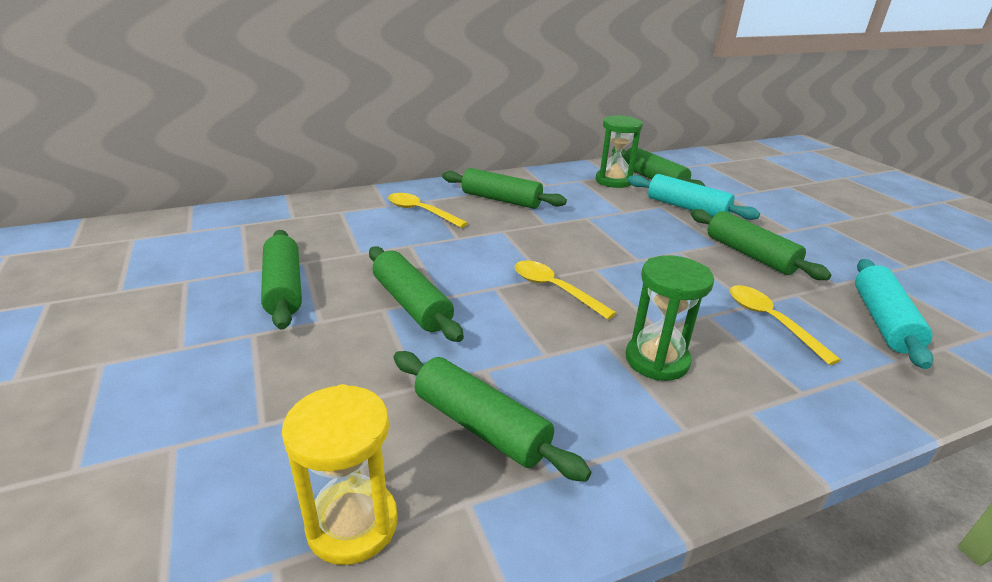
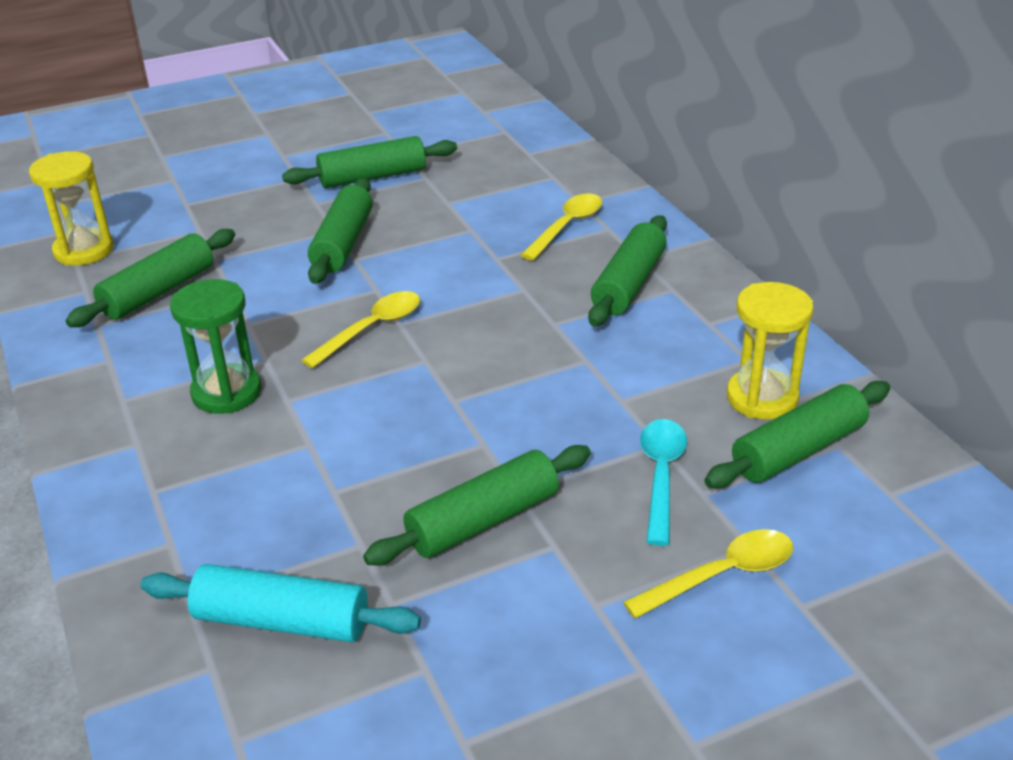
camera: 90 degrees right, 5 degrees up
(411, 304) = (343, 243): green rolling pin -> green rolling pin turned 45 degrees counterclockwise
(613, 181) = (762, 398): green hourglass -> yellow hourglass
(687, 208) = (661, 476): turquoise rolling pin -> turquoise spoon
(770, 321) = (291, 498): yellow spoon -> yellow spoon (721, 575)

